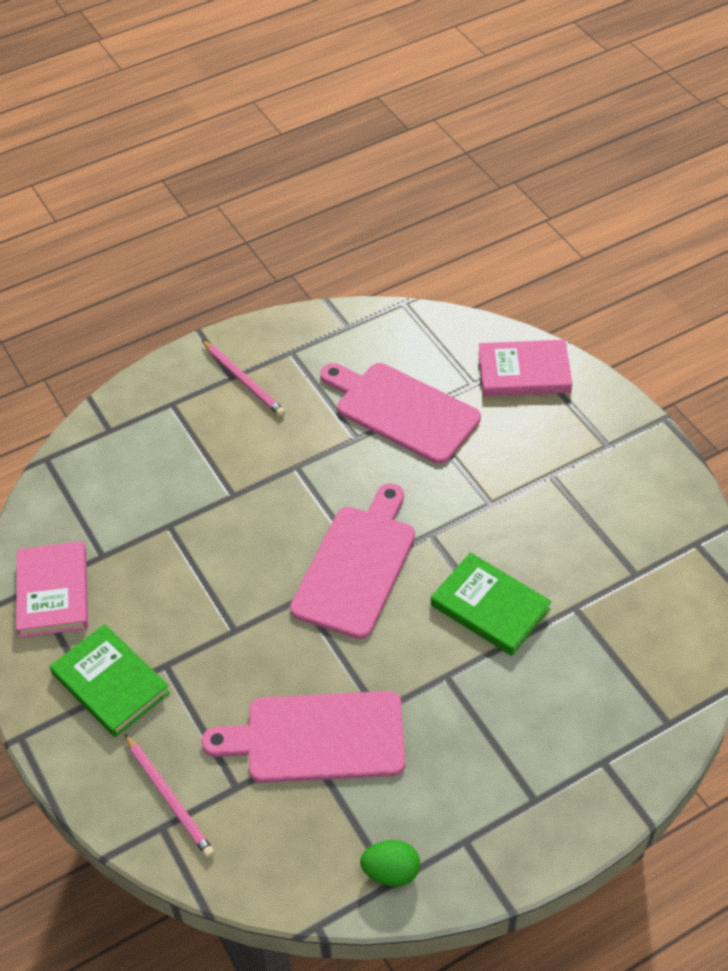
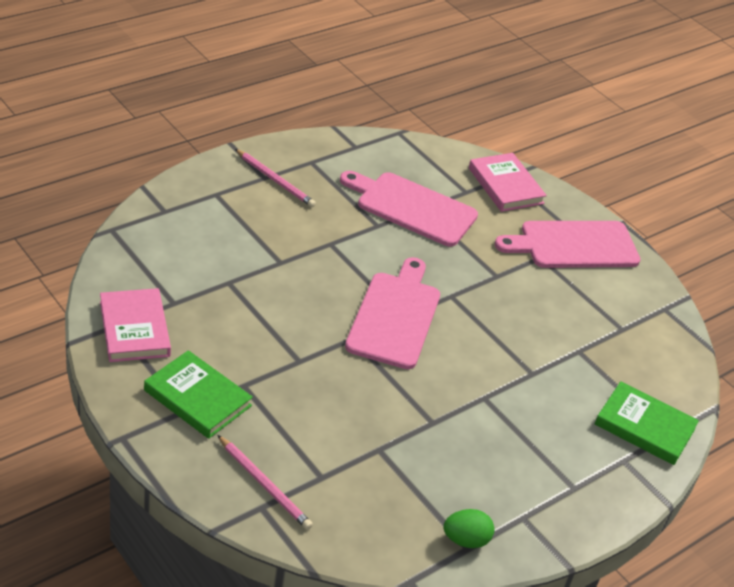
camera: 15 degrees left, 10 degrees down
(317, 738) = (384, 441): pink cutting board -> pink cutting board (573, 245)
(490, 607) = (510, 349): green book -> green book (644, 427)
(524, 372) = (505, 186): pink book -> pink book turned 75 degrees clockwise

